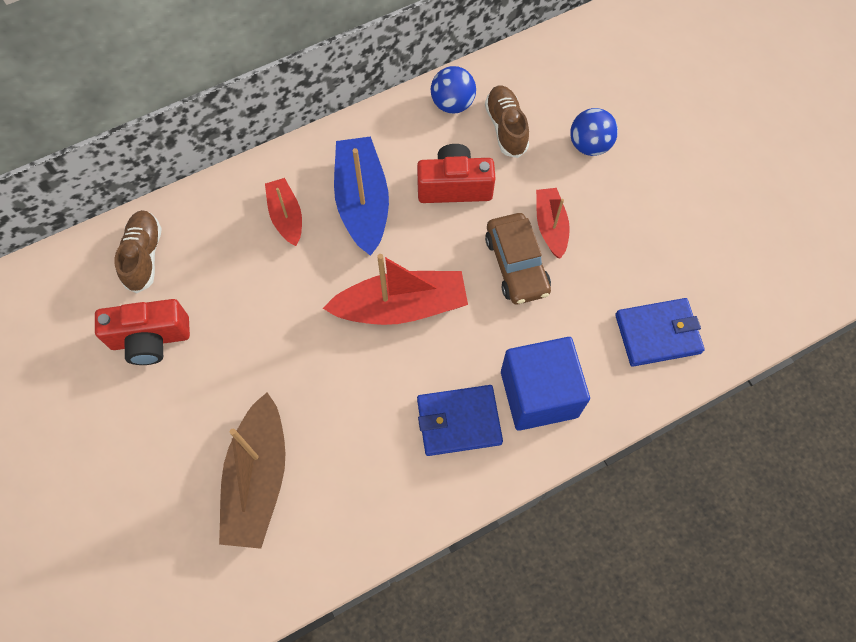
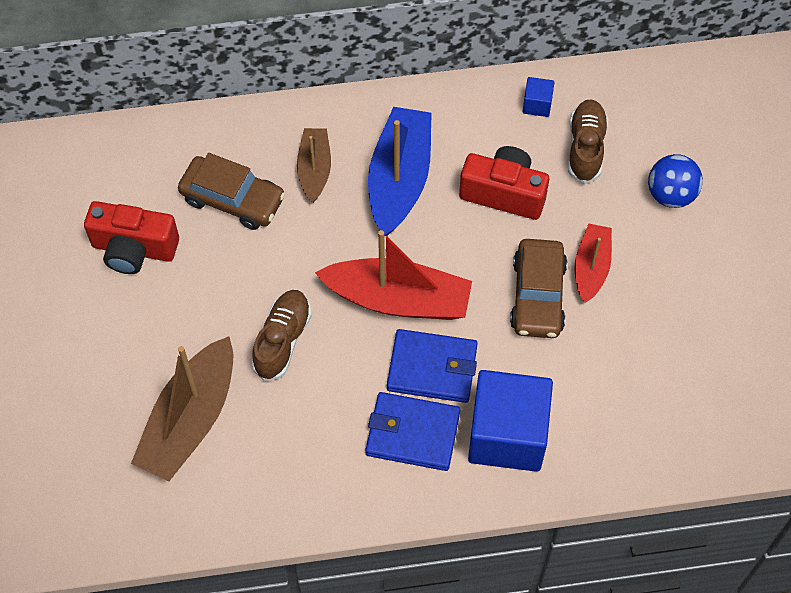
camera: 20 degrees right, 5 degrees down
(144, 256) = (156, 164): brown shoe -> brown shoe (282, 340)
(224, 265) = (233, 199): none -> brown car
(286, 216) = (314, 169): red boat -> brown boat
(452, 104) = (537, 104): blue ball -> blue cube
(658, 334) = (661, 416): blue wallet -> blue wallet (432, 368)

